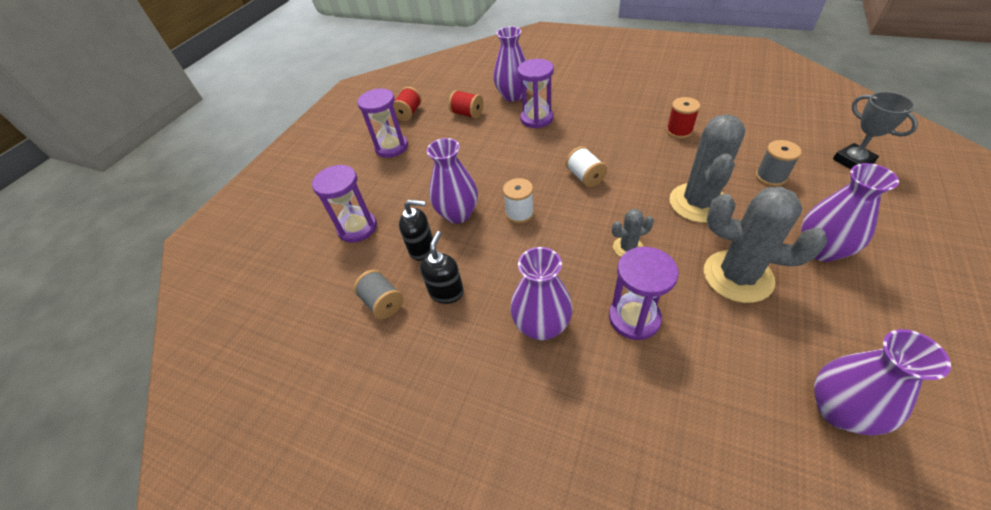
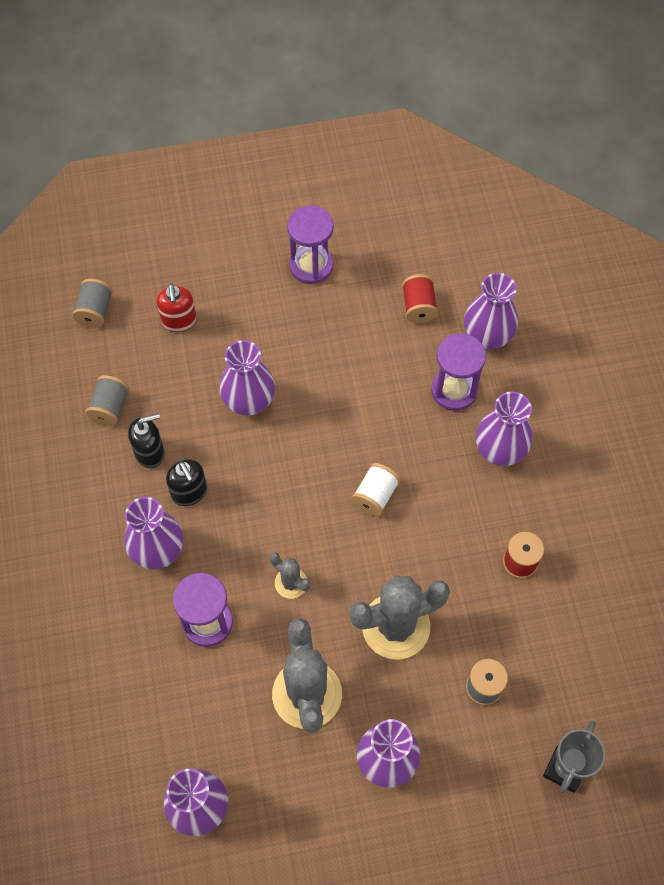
camera: 50 degrees right, 15 degrees up
(293, 276) = (95, 311): none -> grey spool
(357, 228) = (179, 321): purple hourglass -> red soap dispenser
(409, 113) = (382, 240): red spool -> none
(422, 249) = (186, 399): black soap dispenser -> black soap dispenser (189, 492)
(519, 213) = (282, 459): white spool -> none
(593, 114) = (499, 450): none -> purple vase

